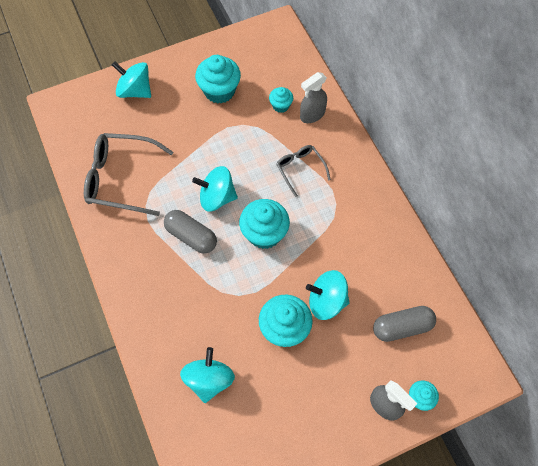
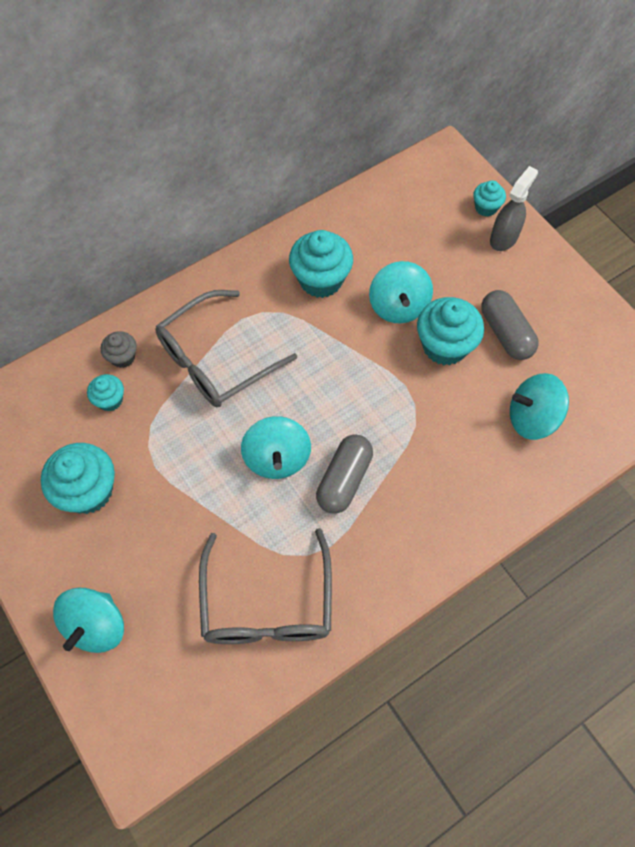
camera: 100 degrees left, 0 degrees up
(264, 233) = (321, 388): turquoise cupcake -> turquoise cupcake (321, 280)
(300, 169) = (215, 360): grey glasses -> grey glasses, size x1.81
(312, 115) = (123, 357): grey spray bottle -> grey cupcake
(402, 327) = (410, 229): grey capsule -> grey capsule (506, 333)

